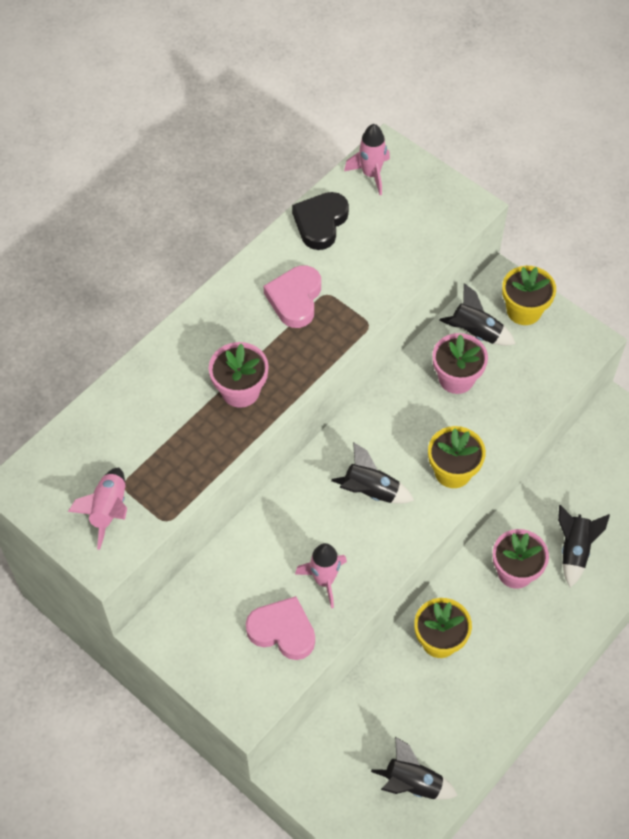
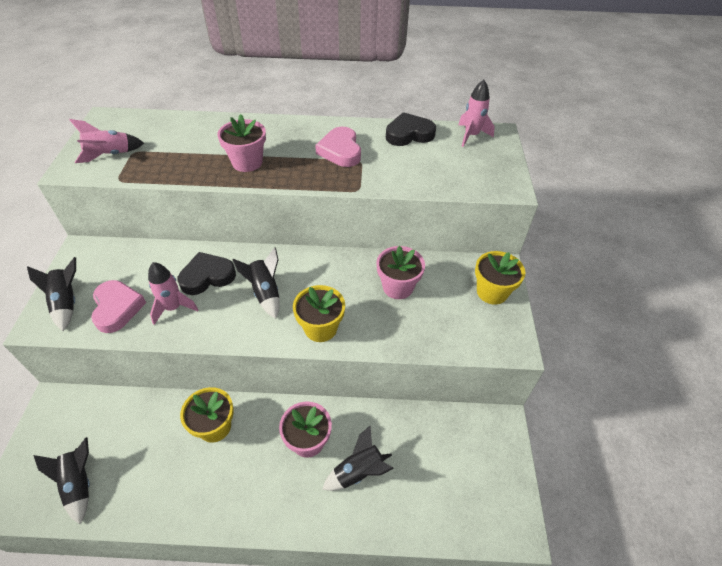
camera: 50 degrees right, 10 degrees down
(295, 299) = (340, 151): pink heart -> pink heart turned 75 degrees counterclockwise
(304, 530) = (207, 276): none -> black heart
(475, 333) = (444, 277): black rocket -> black rocket (67, 303)

